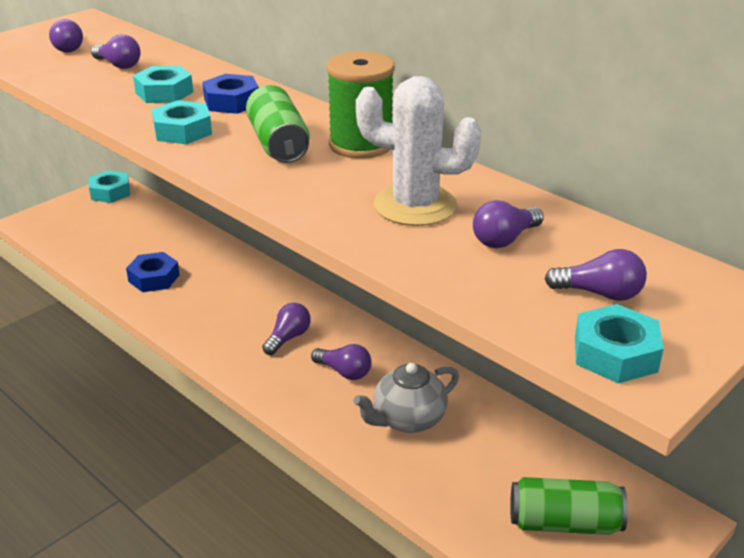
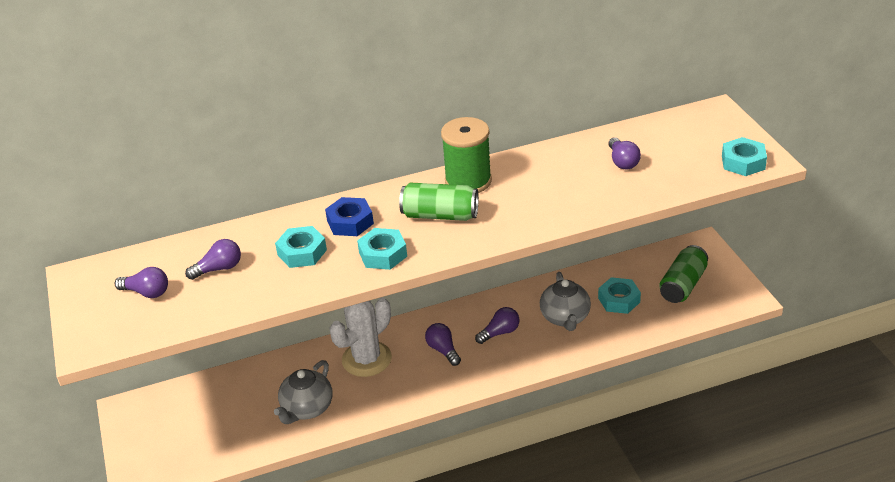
camera: 60 degrees left, 5 degrees up
(110, 192) = (133, 413): turquoise nut -> turquoise nut (619, 300)
(154, 278) = (307, 409): blue nut -> grey teapot
(415, 206) = (564, 181): white cactus -> white cactus (366, 359)
(599, 293) = (692, 149): purple light bulb -> none

